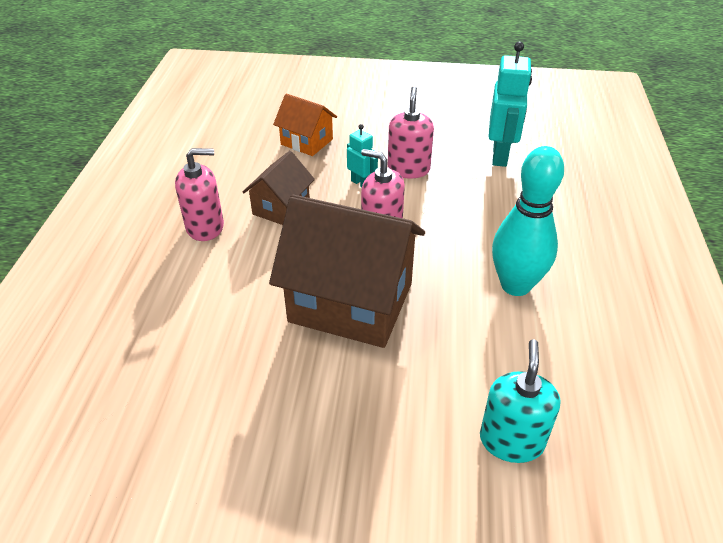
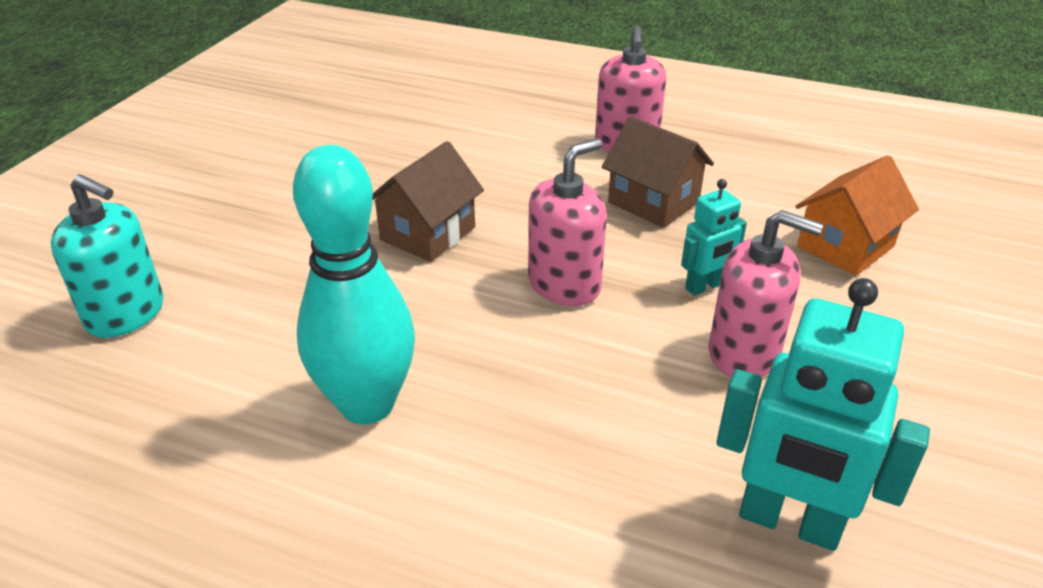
camera: 105 degrees right, 5 degrees down
(351, 302) = (428, 234): brown house -> brown house, size x0.52

